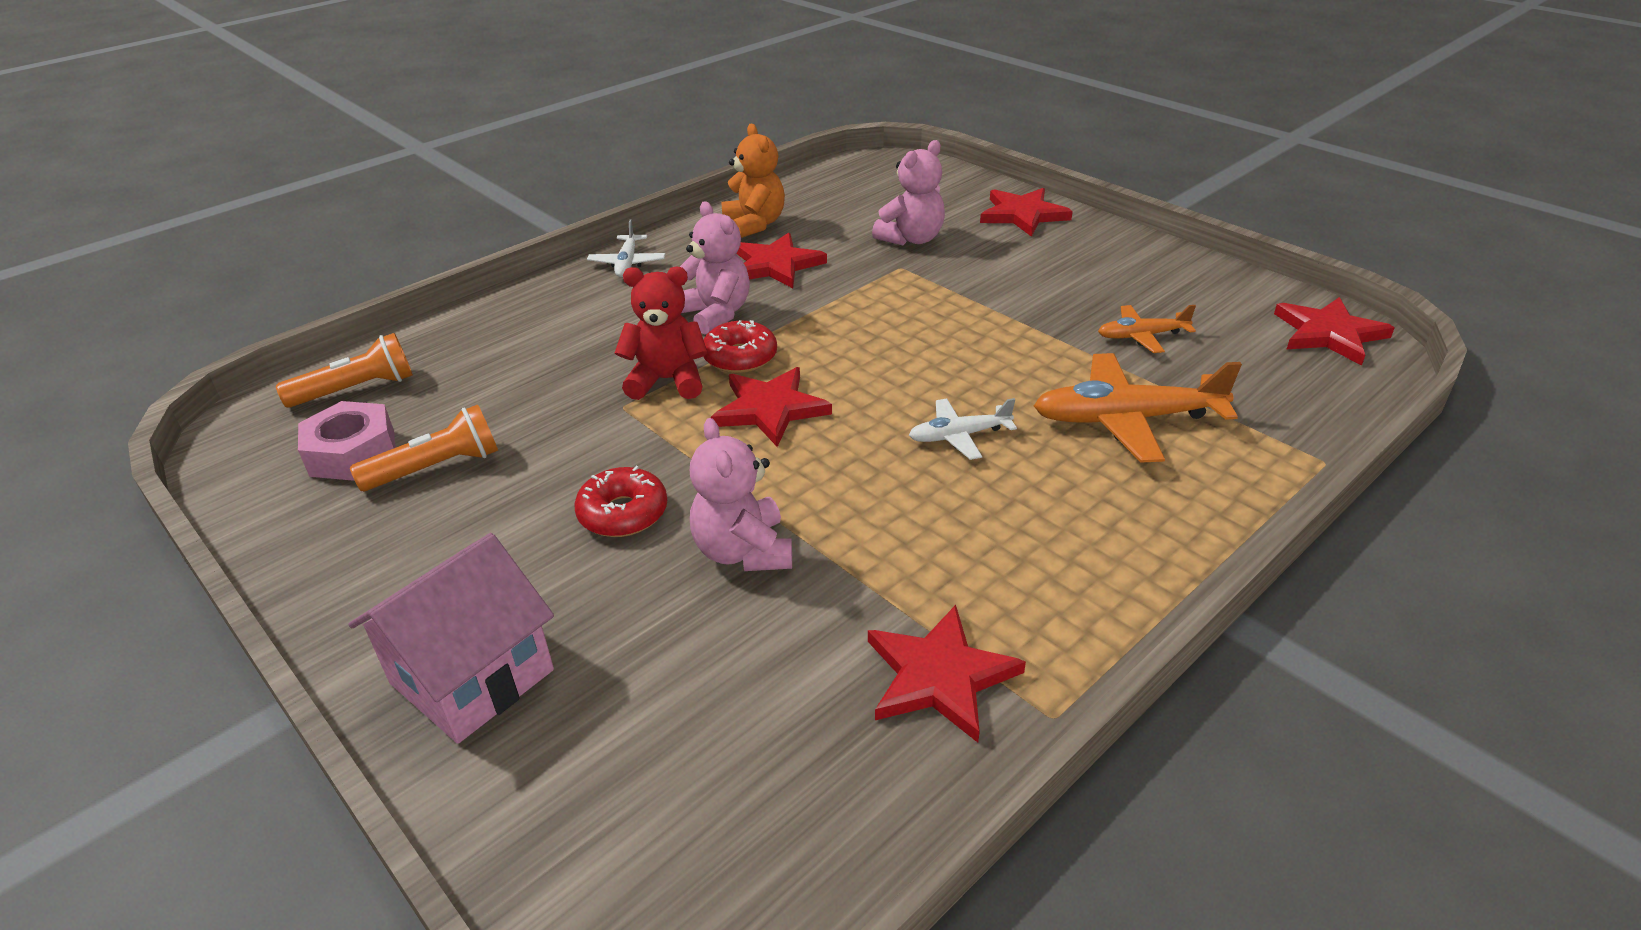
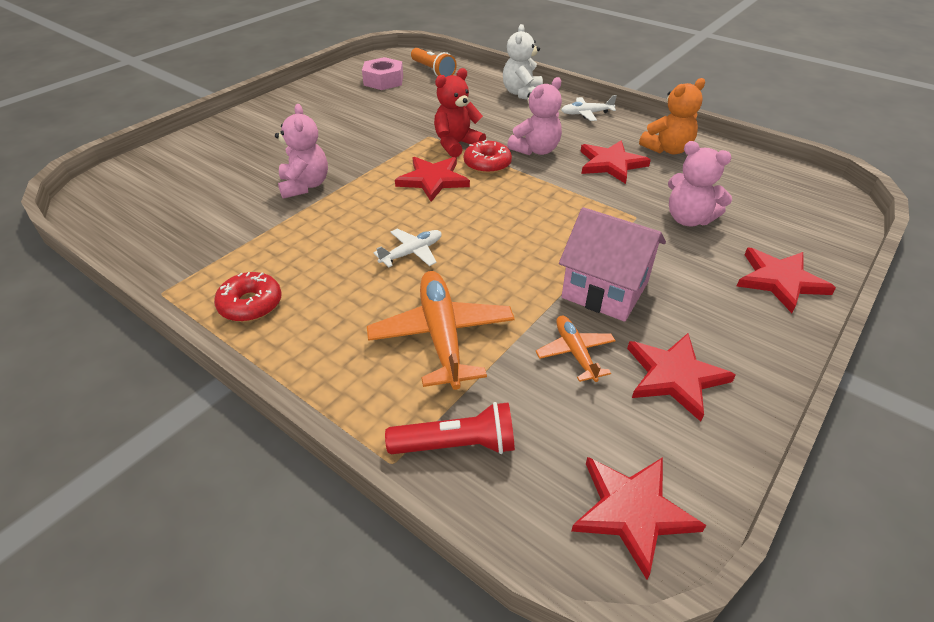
camera: 80 degrees right, 5 degrees up
(437, 468) = (373, 100): orange flashlight -> none
(472, 676) = (236, 133): pink house -> pink house (605, 290)
(525, 306) = (522, 94): none -> white teddy bear
(623, 513) = (337, 149): red donut -> red donut (251, 304)
(667, 380) = (456, 144): red teddy bear -> red teddy bear turned 120 degrees counterclockwise
(743, 551) = (305, 186): pink teddy bear -> pink teddy bear turned 105 degrees clockwise
(939, 676) = (200, 253): red star -> red star (674, 376)
(958, 436) = (412, 253): white plane -> white plane turned 75 degrees clockwise
(1288, 419) = (456, 445): none -> red flashlight

